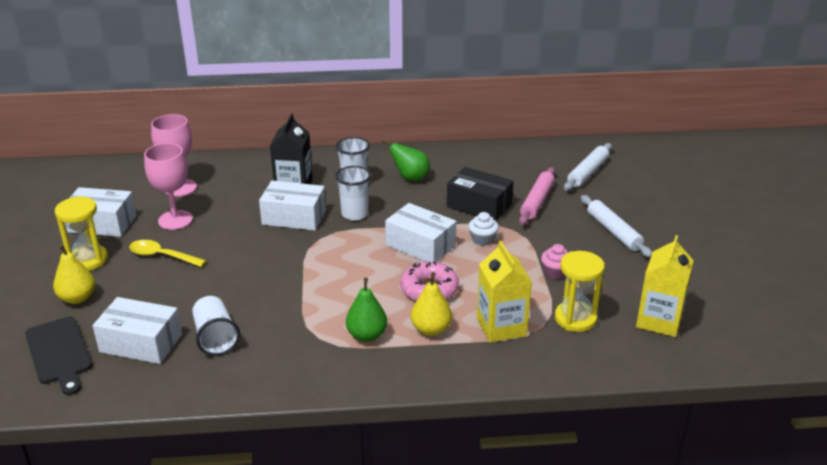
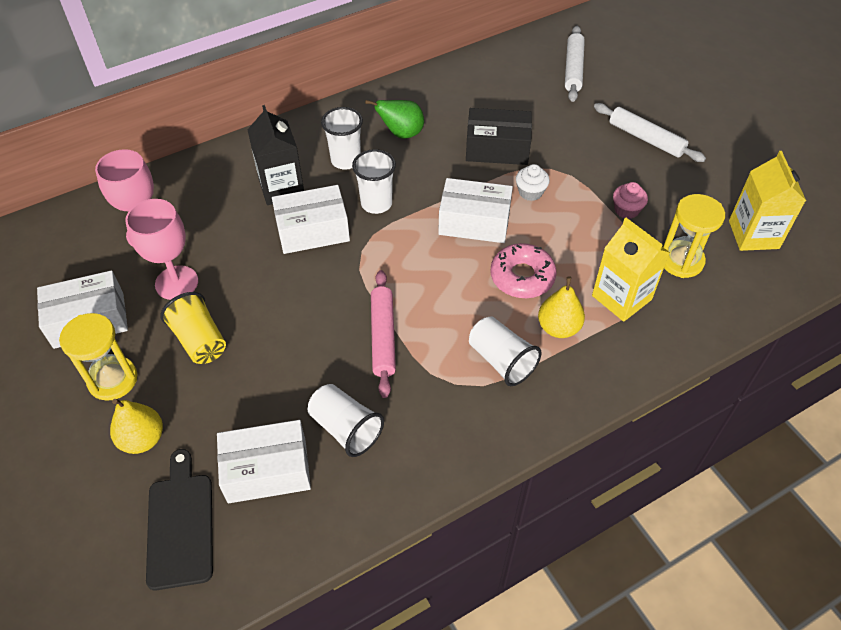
camera: 25 degrees left, 20 degrees up
(59, 353) = (180, 525): black cutting board -> black cutting board turned 135 degrees counterclockwise
(162, 256) = (200, 340): yellow spoon -> yellow cup
(367, 335) = (501, 360): green pear -> white cup
(537, 201) = (550, 123): pink rolling pin -> pink rolling pin (383, 336)

